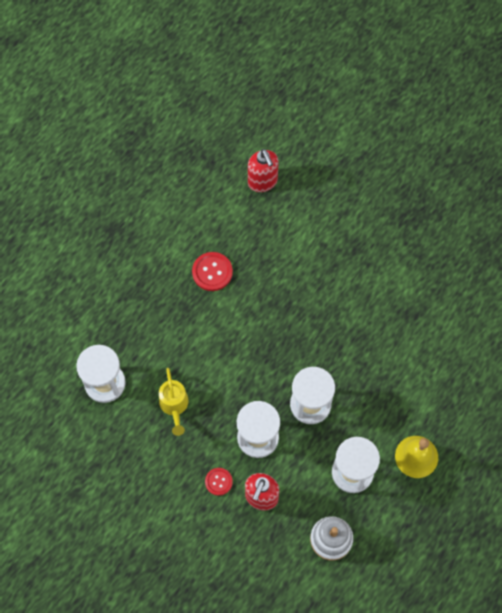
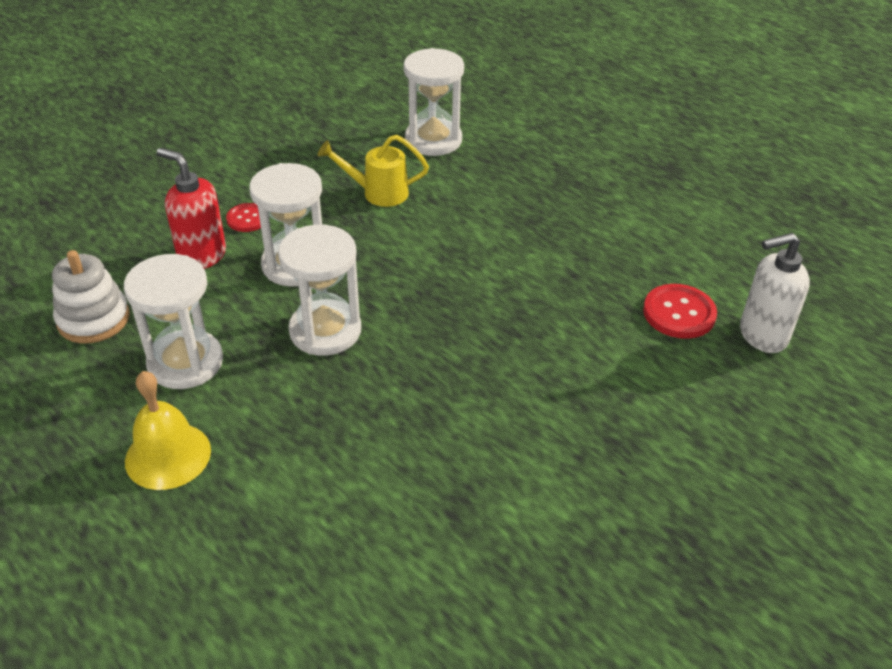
camera: 100 degrees right, 25 degrees down
(212, 272) = (588, 254): red button -> red button (679, 313)
(262, 182) = (762, 335): red soap dispenser -> white soap dispenser

